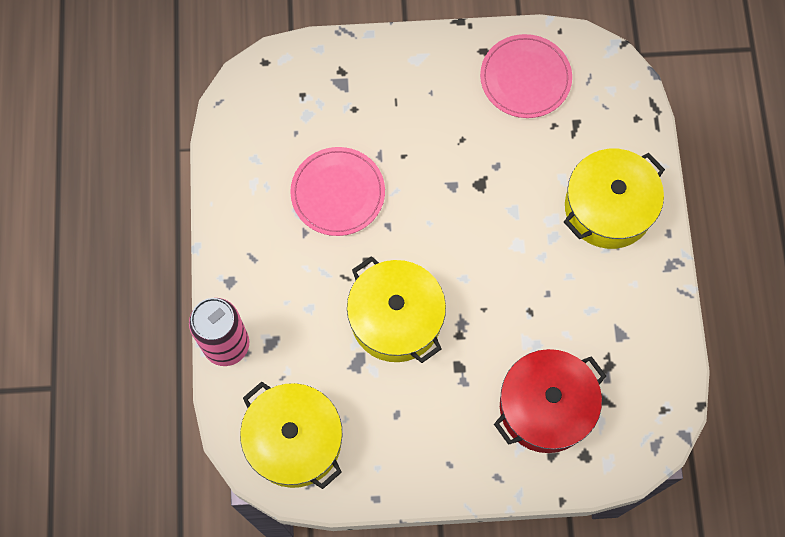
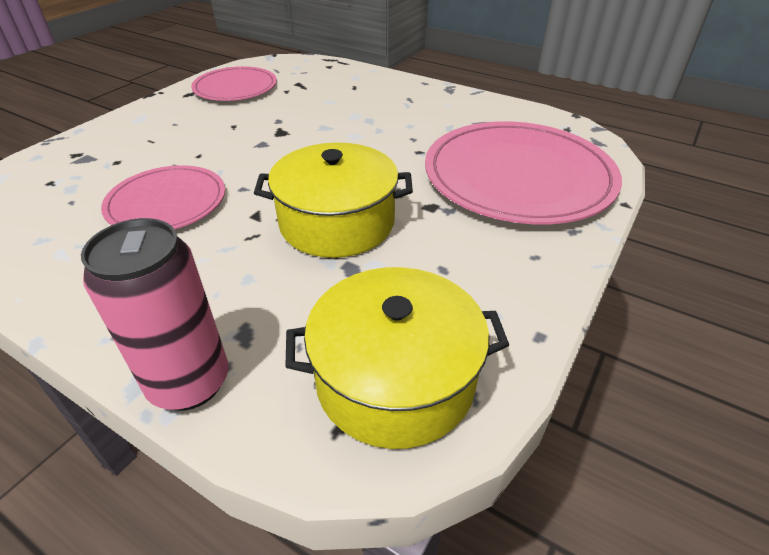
camera: 55 degrees left, 30 degrees down
(545, 407) = (518, 176): red pot -> pink plate
(608, 208) = (376, 94): yellow pot -> none

